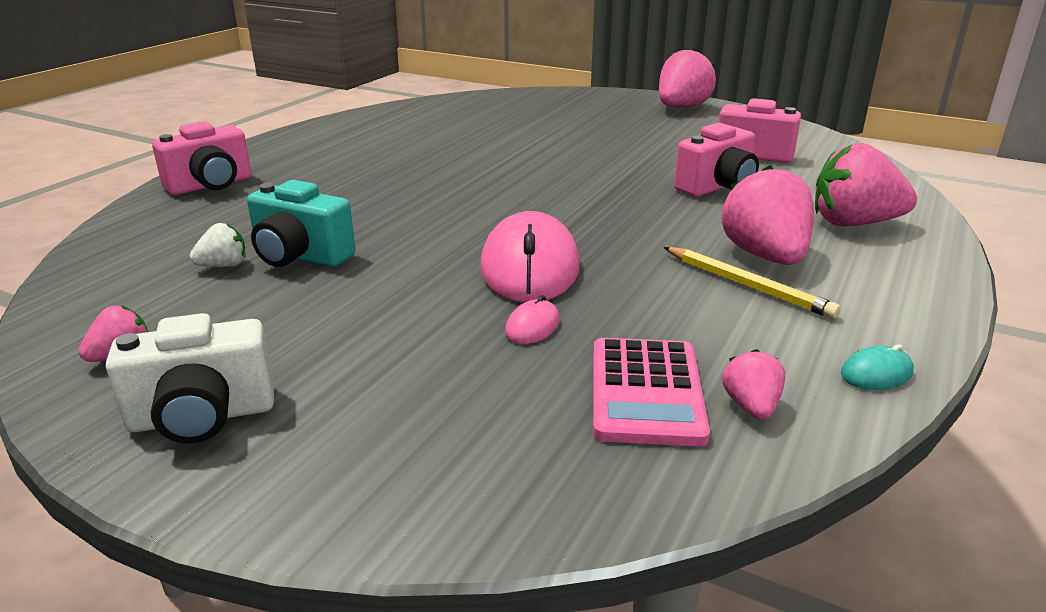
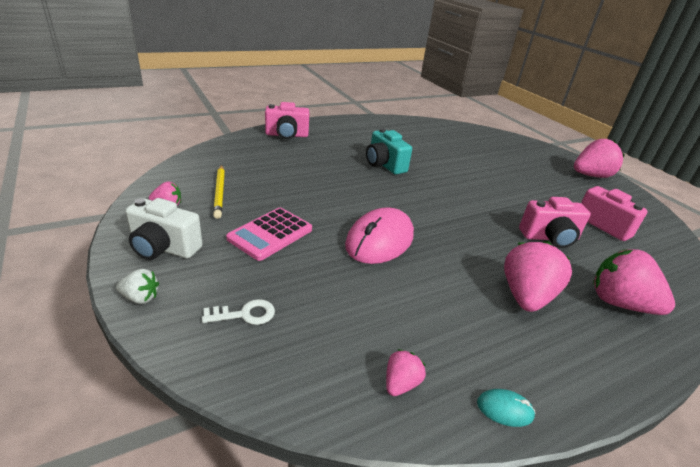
camera: 30 degrees right, 5 degrees up
(223, 266) = (248, 178): white strawberry -> white strawberry (140, 297)
(300, 257) = (282, 187): turquoise camera -> turquoise camera (384, 165)
(461, 435) = (245, 314): none -> white key
(532, 326) = (342, 274): pink mouse -> none
(646, 392) = (355, 342): pink calculator -> pink calculator (270, 234)
(747, 286) = (490, 310): yellow pencil -> yellow pencil (219, 193)

